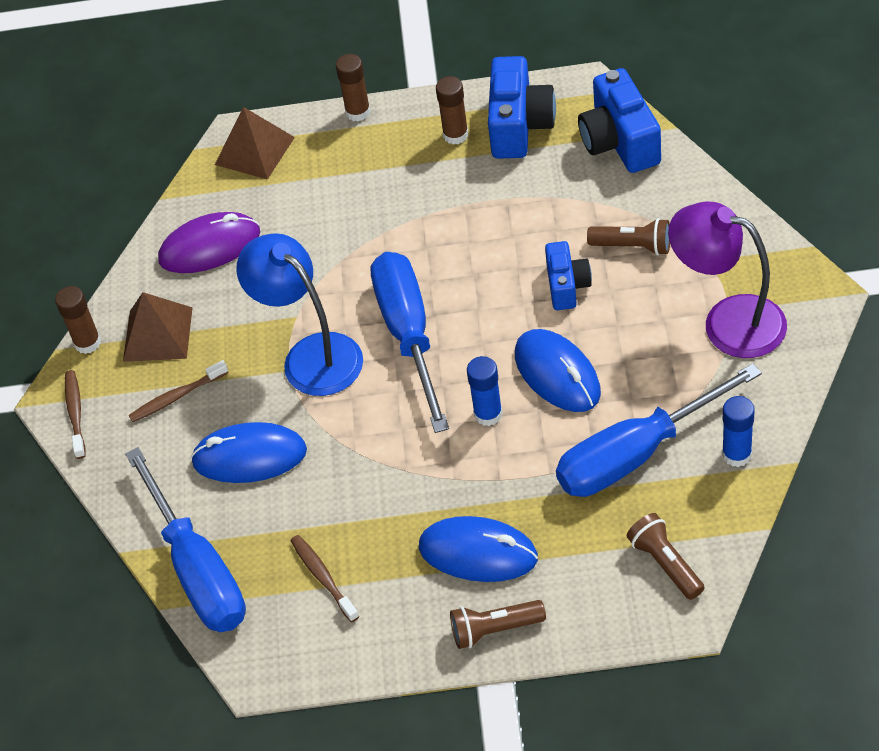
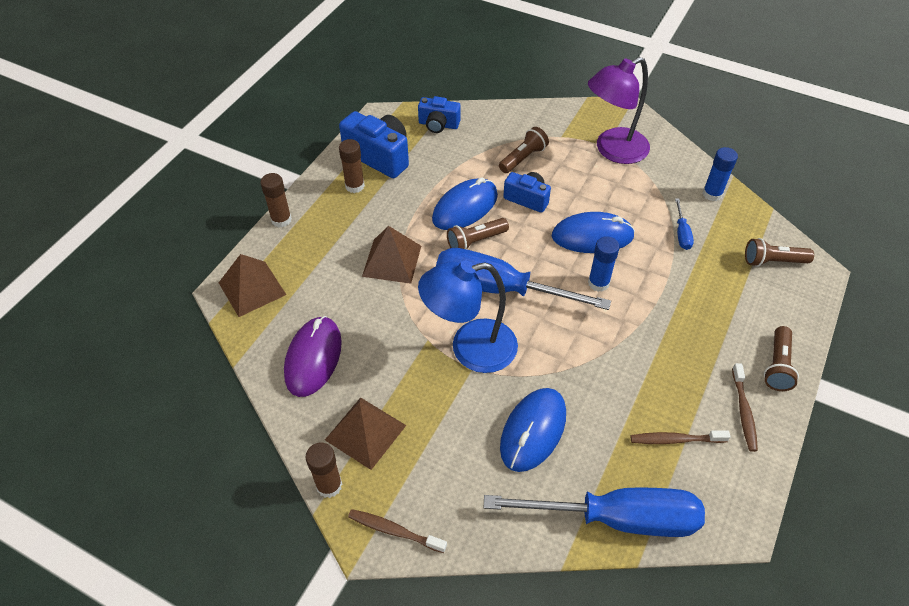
camera: 65 degrees left, 0 degrees up
(176, 397) = (438, 450): brown toothbrush -> brown toothbrush (743, 411)
(375, 229) = (392, 261): none -> brown pyramid
(461, 279) = (476, 241): none -> brown flashlight
(478, 552) = (708, 343): blue mouse -> blue mouse (465, 207)
(619, 142) = (438, 125): blue camera -> blue camera, size x0.62
(636, 454) = (681, 233): blue screwdriver -> blue screwdriver, size x0.40

